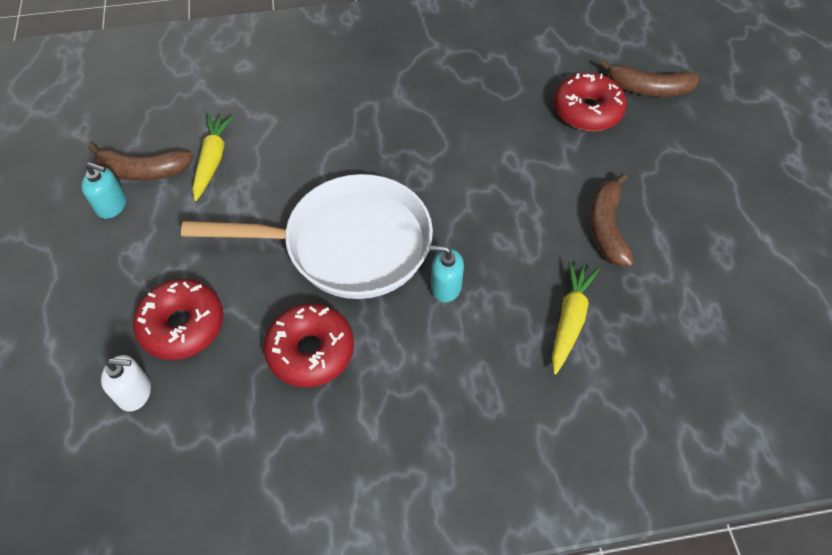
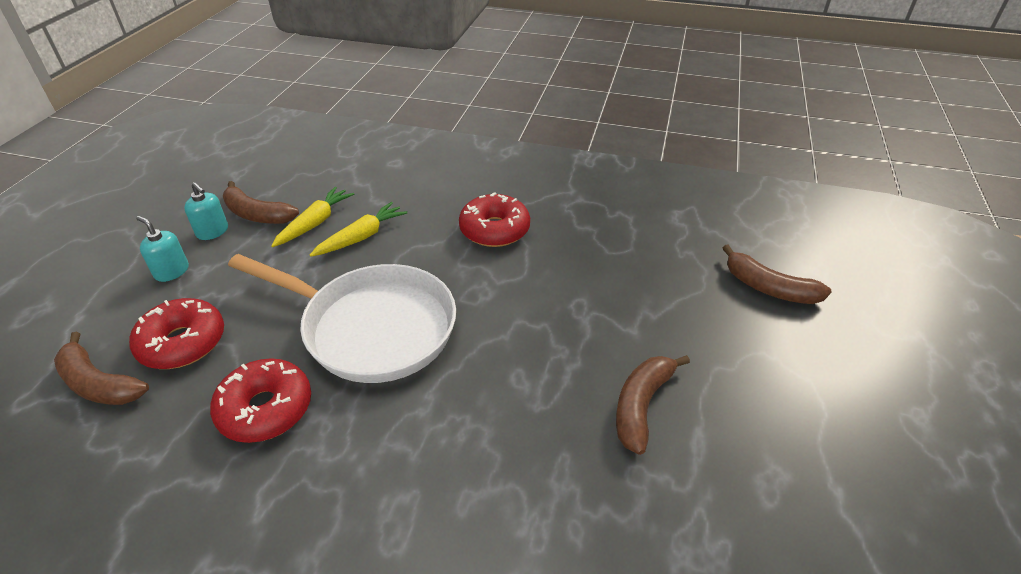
camera: 25 degrees right, 15 degrees down
(135, 393) = (99, 383): white soap dispenser -> brown banana
(445, 287) = (433, 400): turquoise soap dispenser -> turquoise soap dispenser (172, 271)
(570, 319) = (540, 485): yellow carrot -> yellow carrot (362, 237)
(587, 111) = (688, 288): red donut -> red donut (494, 230)

